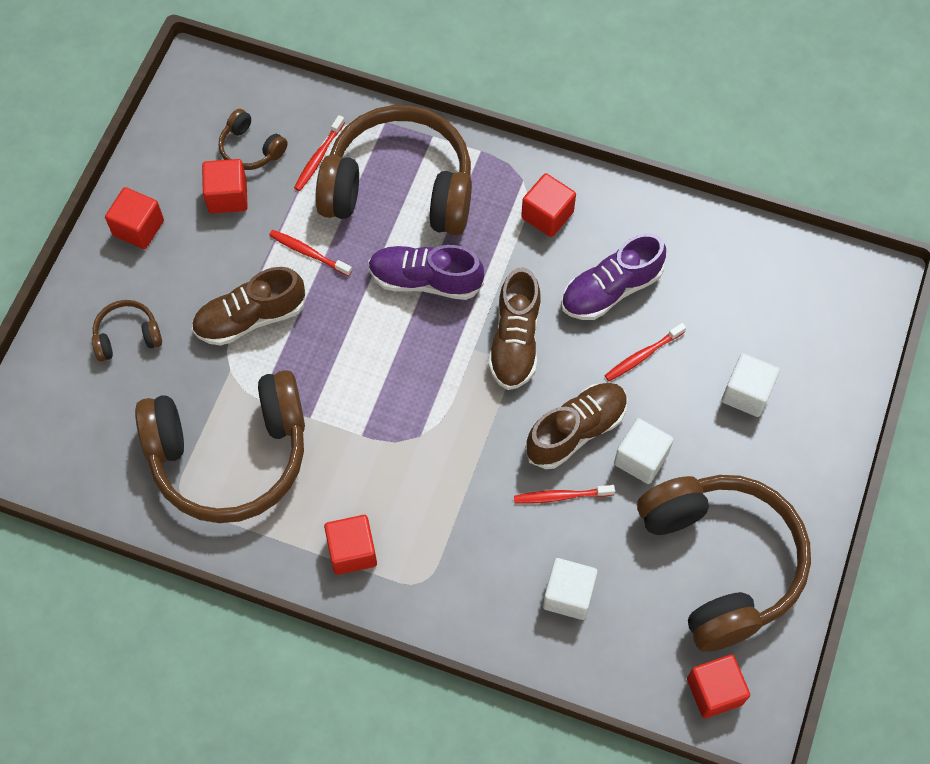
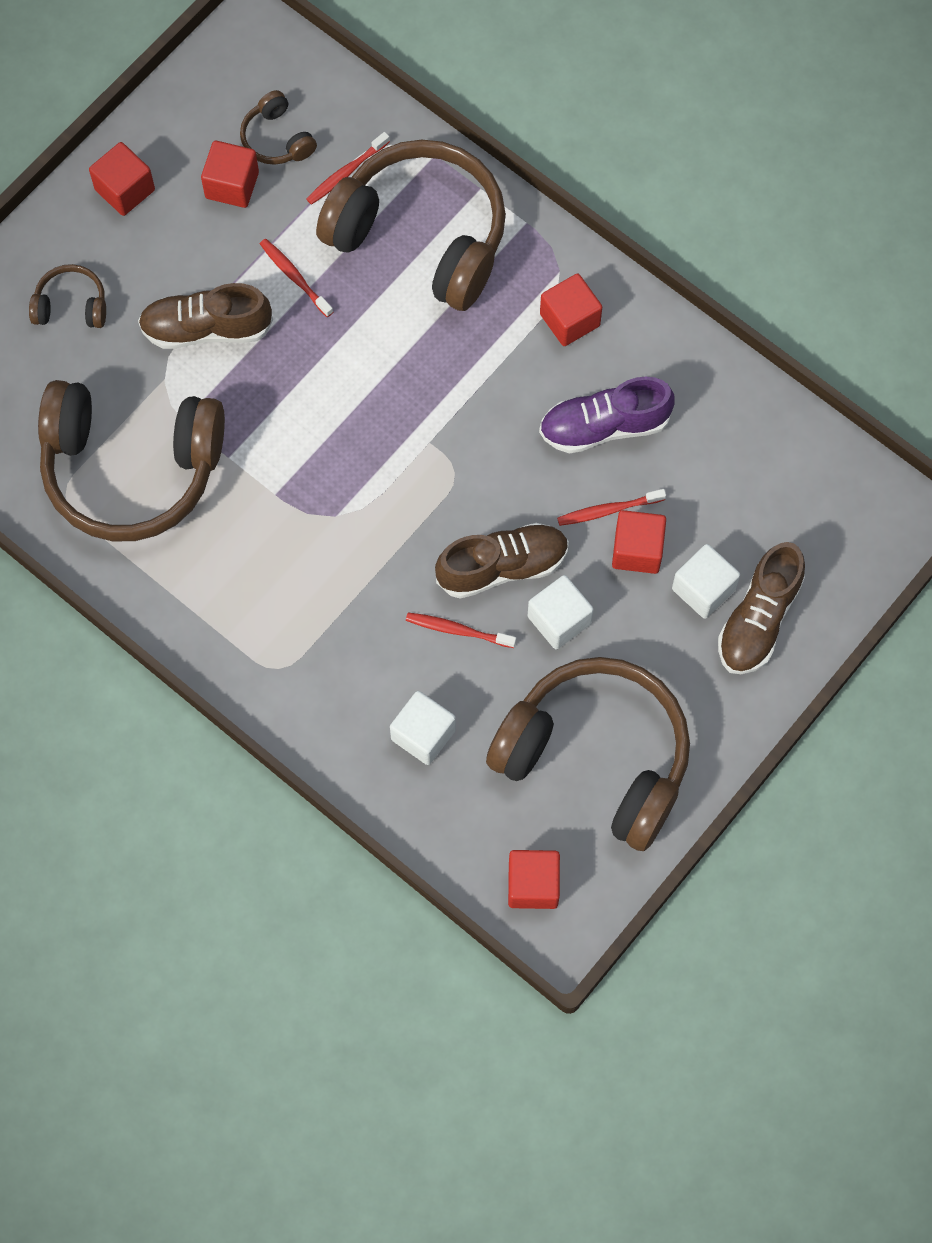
camera: 20 degrees right, 5 degrees up
(352, 551) = (218, 612): red cube -> red cube (637, 550)
(425, 280) = (408, 349): purple shoe -> none
(515, 341) = (477, 448): brown shoe -> brown shoe (759, 619)
(720, 563) = (596, 757): brown headphones -> brown headphones turned 60 degrees counterclockwise

